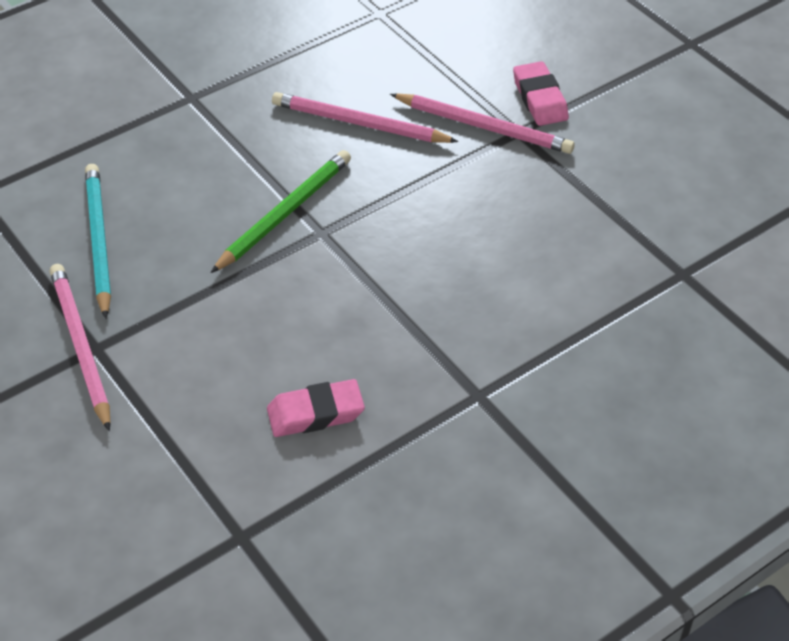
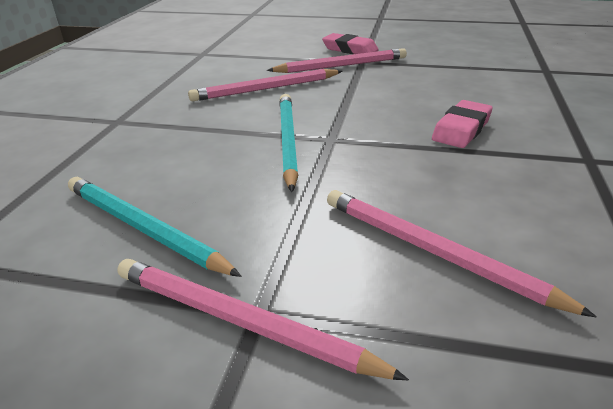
camera: 40 degrees left, 15 degrees down
(234, 381) = (434, 252): none -> pink pencil
(284, 213) = (287, 141): green pencil -> turquoise pencil
(315, 413) = (532, 232): pink eraser -> pink eraser (461, 129)

